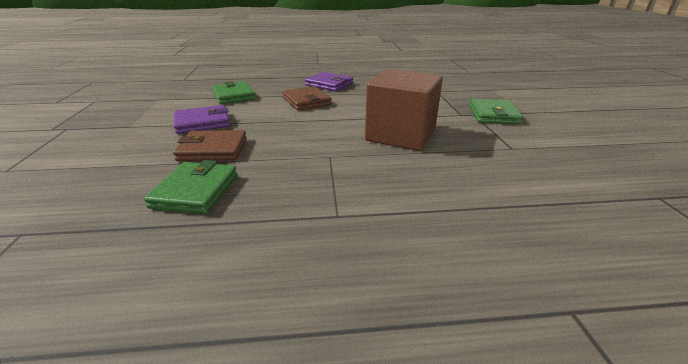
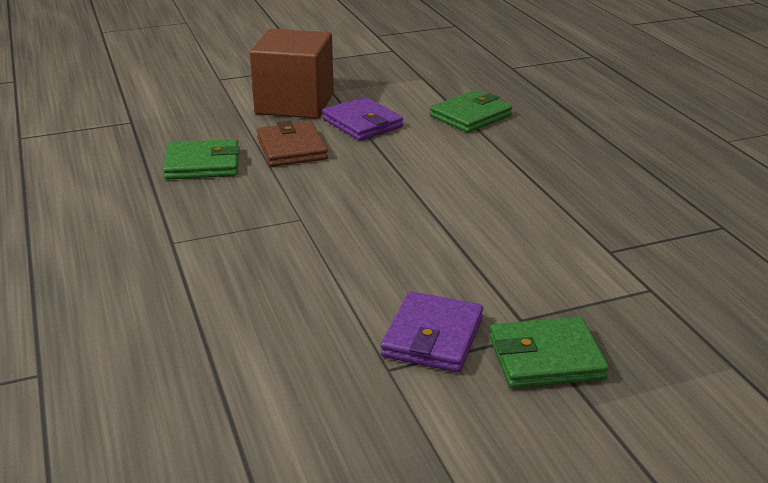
camera: 75 degrees right, 0 degrees up
(306, 101) = (486, 170): brown wallet -> none
(329, 84) = (589, 174): purple wallet -> purple wallet (432, 337)
(400, 135) = (391, 263): brown cube -> brown cube (295, 104)

